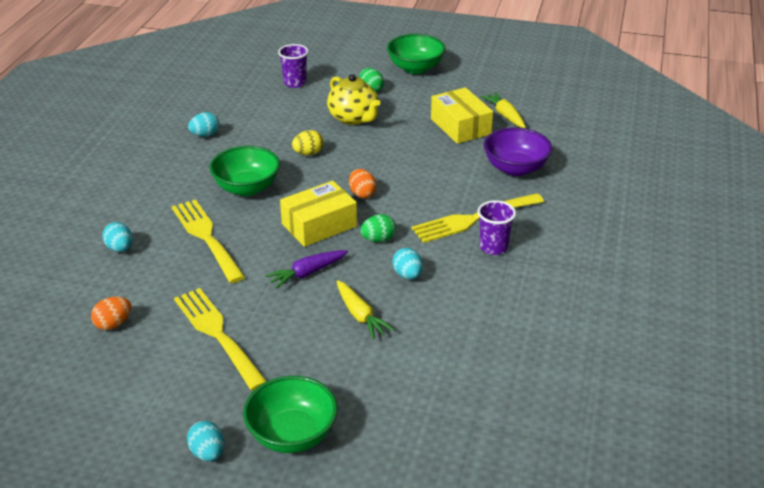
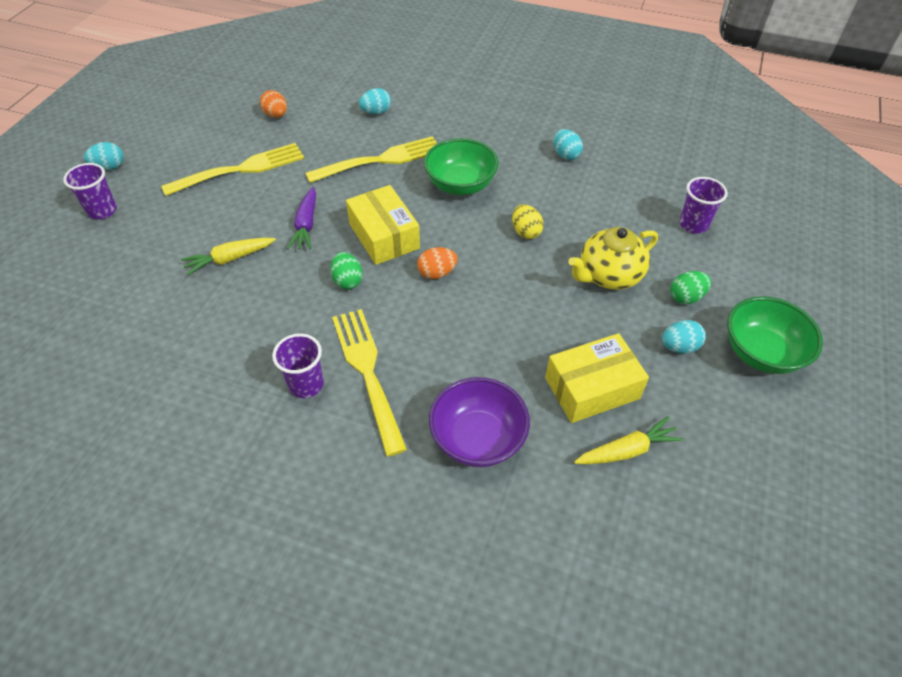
camera: 95 degrees right, 15 degrees up
(292, 435) = (102, 211): green bowl -> purple cup
(307, 273) = (306, 225): purple carrot -> purple carrot turned 150 degrees counterclockwise
(407, 275) = (279, 300): turquoise egg -> turquoise egg (679, 347)

